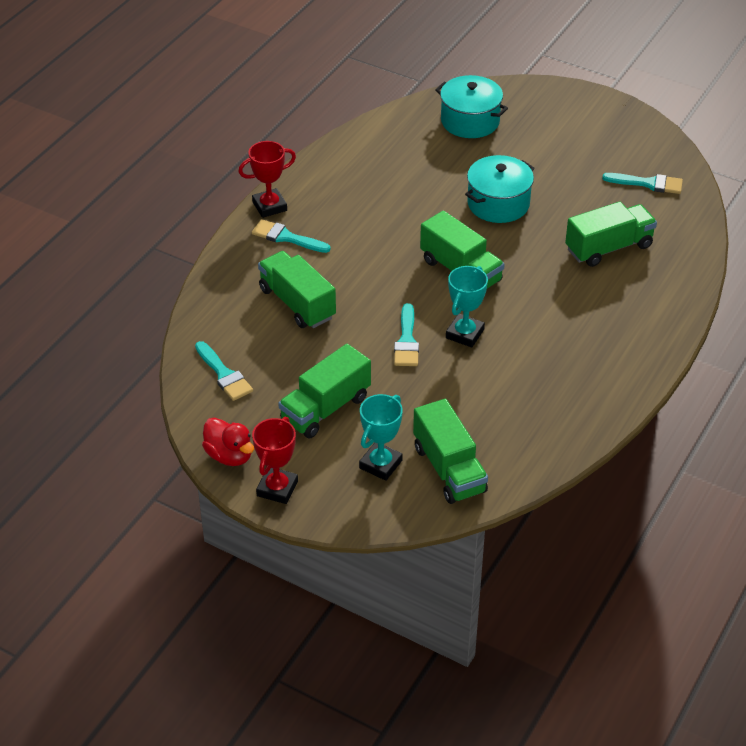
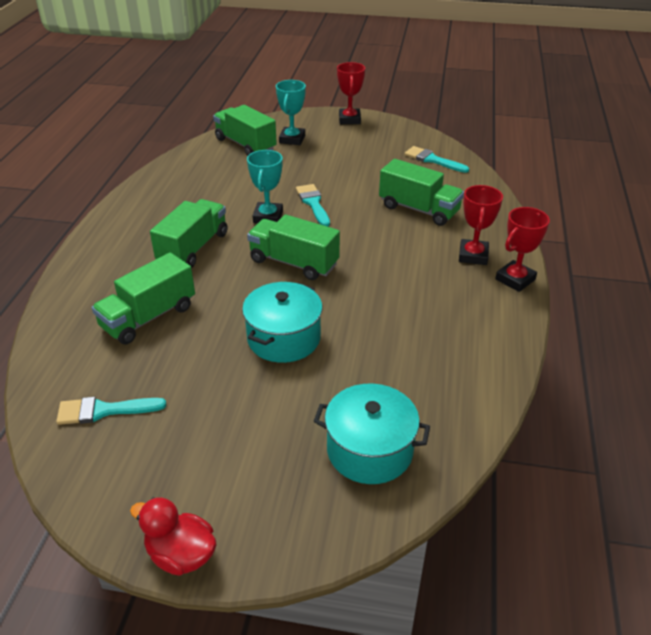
camera: 160 degrees right, 5 degrees down
(229, 455) = (391, 126): red duck -> red duck (181, 555)
(286, 237) = (473, 255): turquoise brush -> red trophy
(325, 408) = (347, 157): green truck -> green truck (193, 248)

